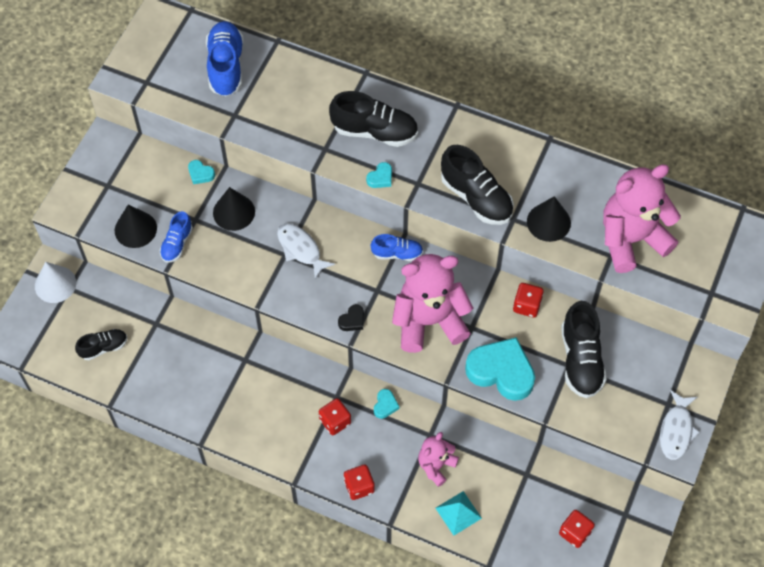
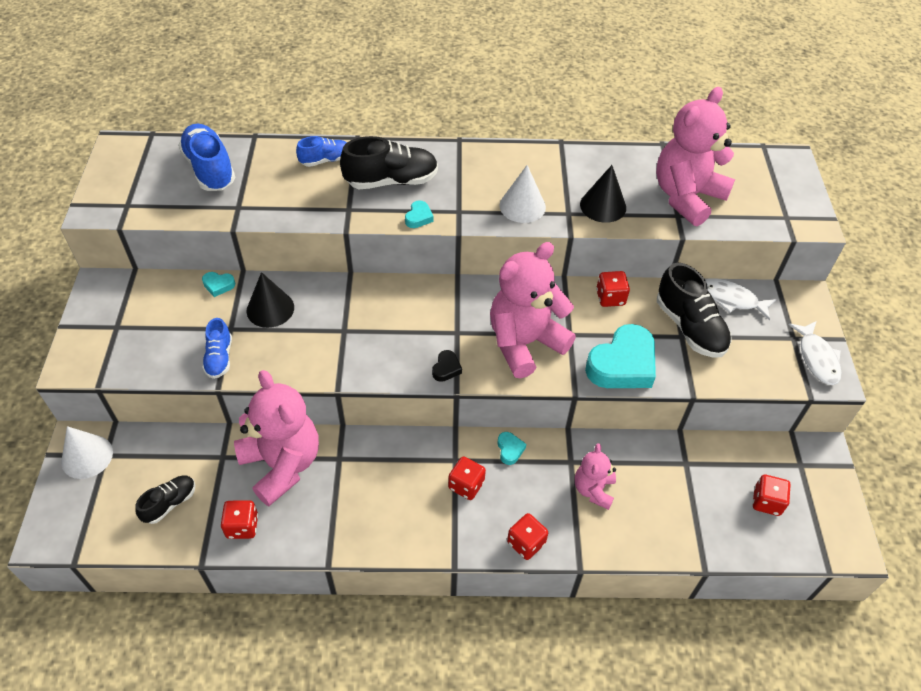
camera: 25 degrees left, 10 degrees down
(135, 229) = (165, 358): black cone -> none
(150, 387) = (242, 526): none -> red dice
(199, 348) = (282, 464): none -> pink teddy bear
(300, 249) = (358, 320): white fish -> white fish (731, 299)
(397, 253) = (459, 293): blue shoe -> blue shoe (325, 160)
(458, 513) = (643, 529): turquoise pyramid -> none
(476, 197) = (522, 206): black shoe -> white cone
(501, 372) = (622, 364): turquoise heart -> turquoise heart turned 135 degrees clockwise

